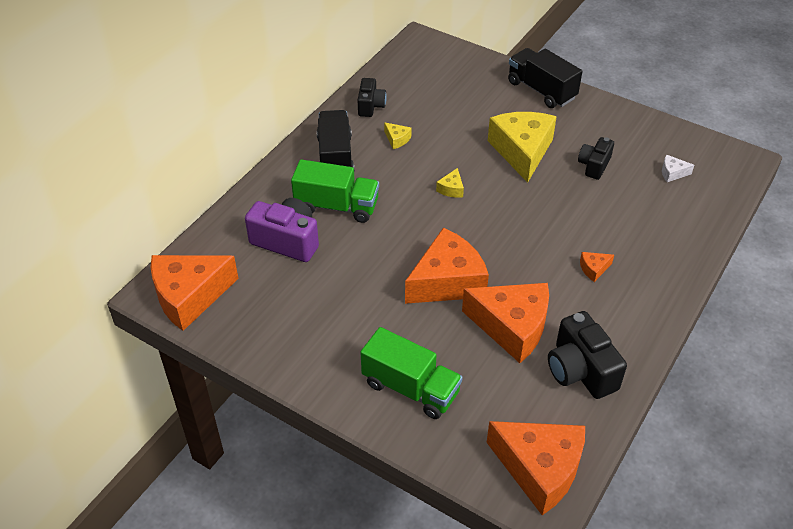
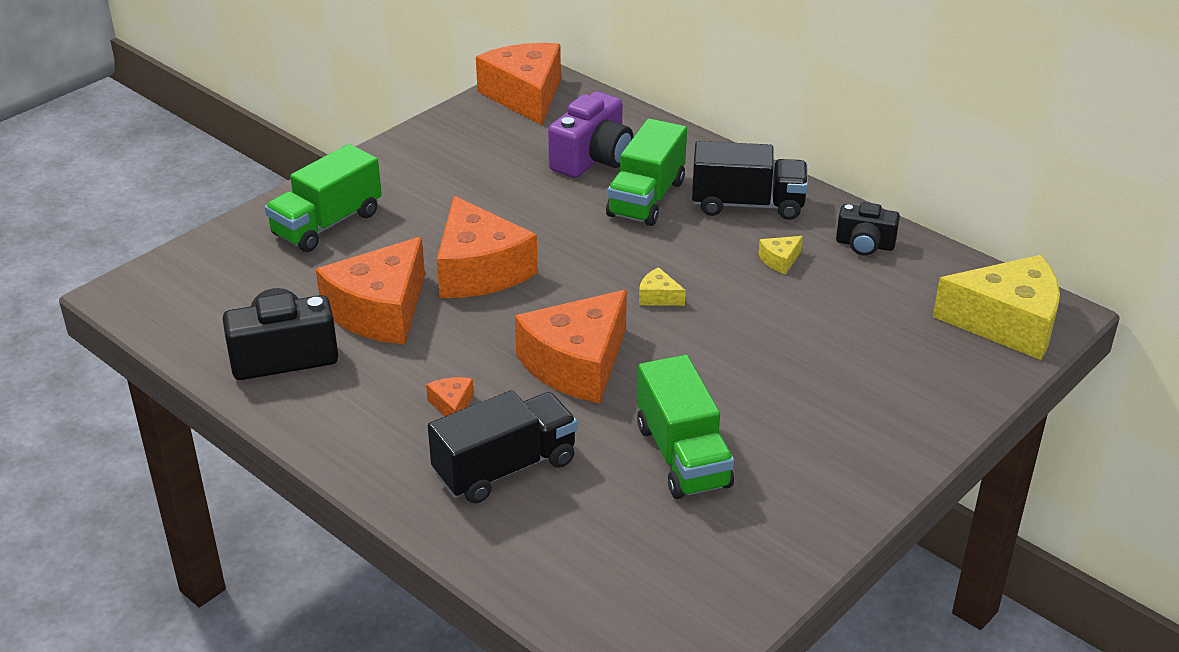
camera: 100 degrees right, 10 degrees down
(522, 151) = (732, 380): yellow cheese -> yellow cheese (1007, 323)
(539, 469) = (168, 298): orange cheese -> orange cheese (577, 364)
(541, 90) = (901, 433): black truck -> black truck (505, 468)
(594, 165) = (682, 456): black camera -> green truck
(672, 173) = (643, 552): white cheese -> none

